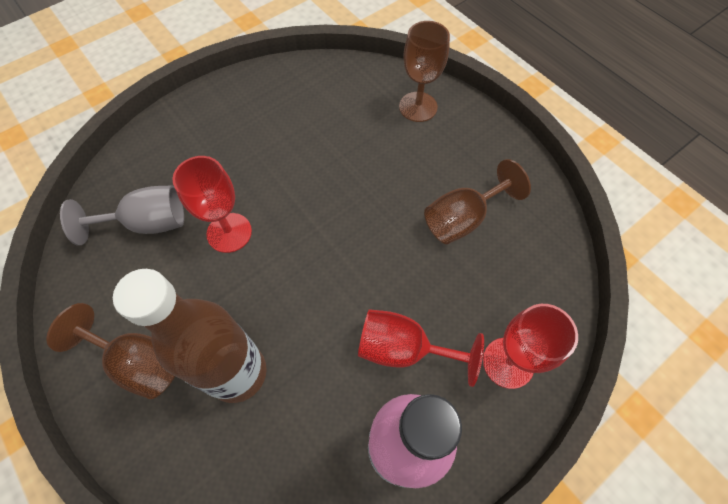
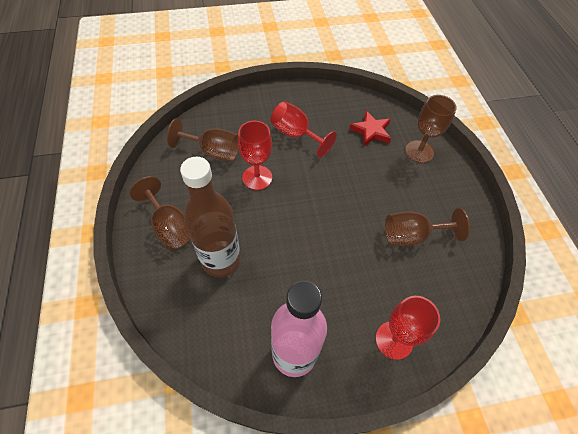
camera: 25 degrees right, 5 degrees down
(147, 223) = (213, 152): grey goblet -> brown goblet
(347, 104) = (371, 131): none -> red star
(403, 349) = (328, 297): red goblet -> red goblet (296, 134)

